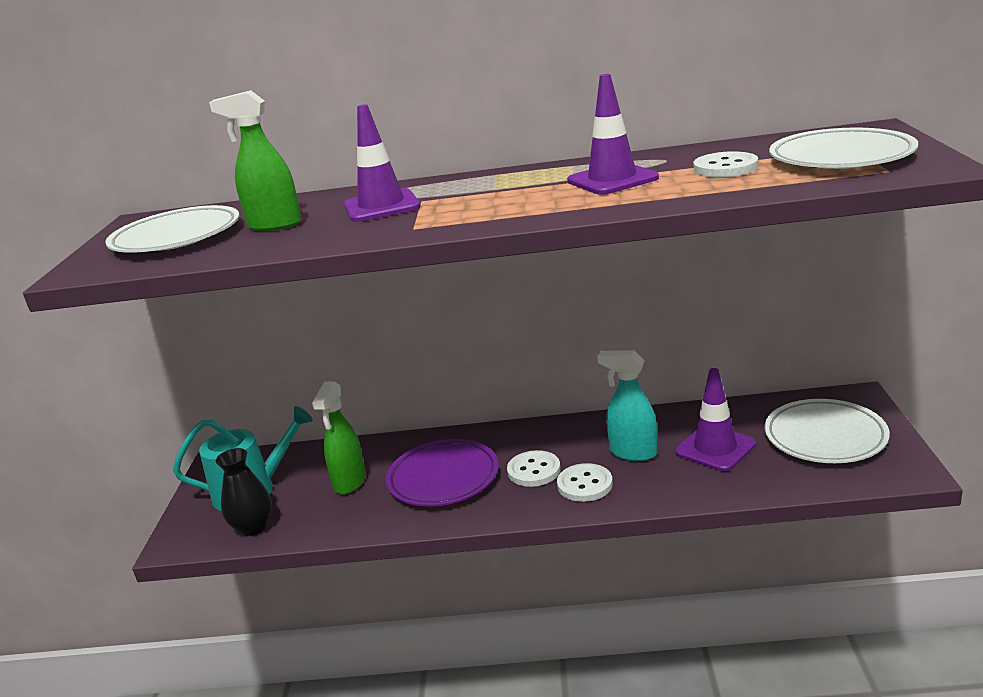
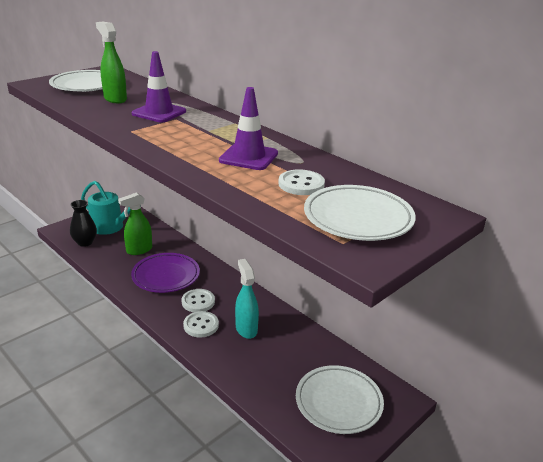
camera: 40 degrees right, 5 degrees up
(715, 448) = (280, 359): purple traffic cone -> none

